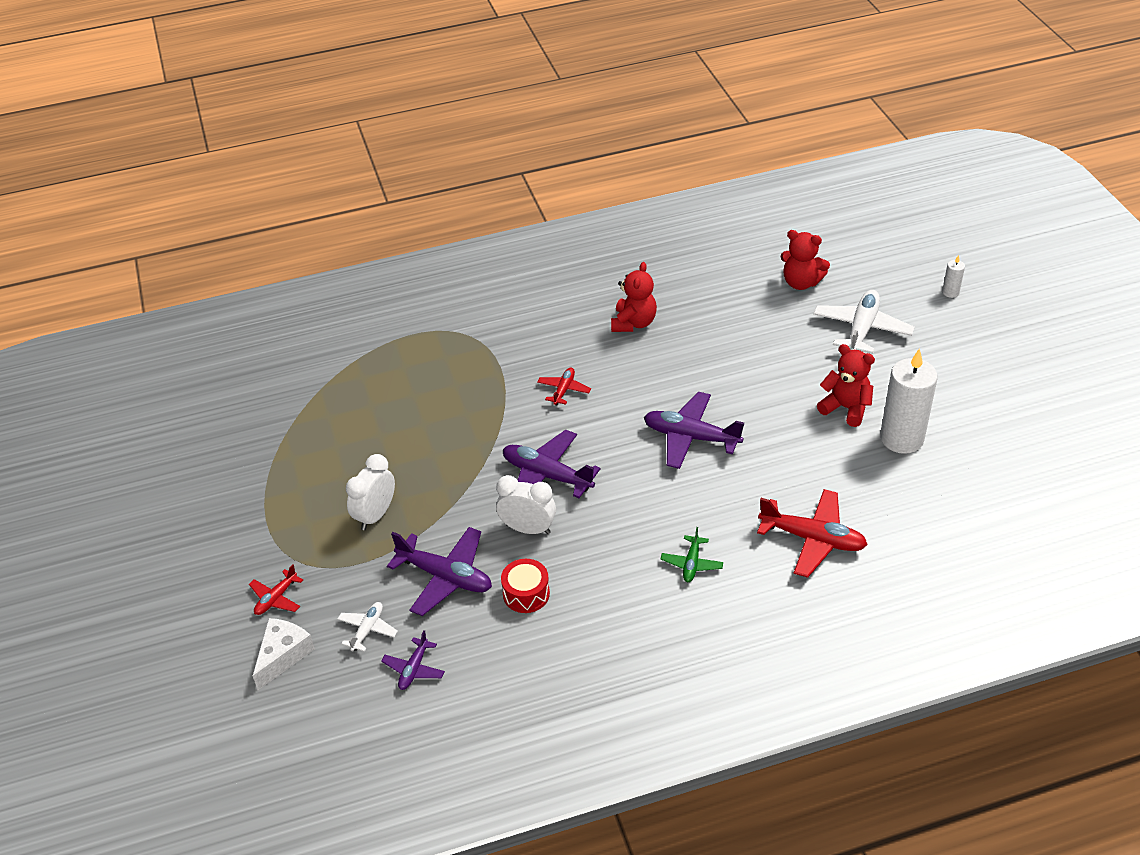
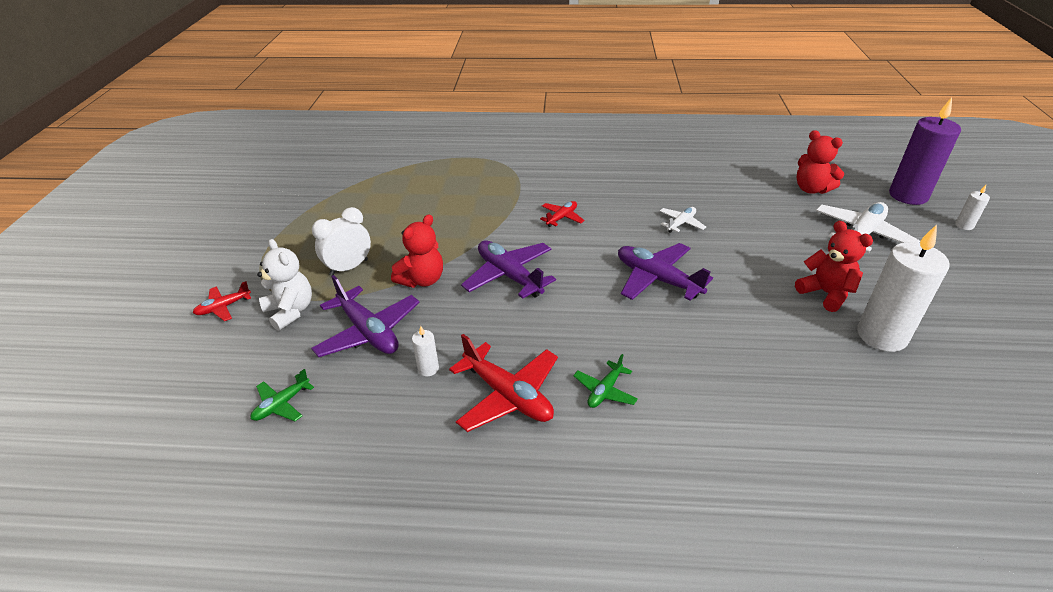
camera: 20 degrees right, 5 degrees down
(283, 655) = (188, 355): white cheese -> none
(350, 580) = (290, 311): none -> white teddy bear
(367, 630) = (271, 356): white plane -> white plane (681, 223)
(414, 669) = (282, 404): purple plane -> green plane
(526, 594) = (428, 369): red drum -> white candle
(528, 529) = (466, 313): white clock -> none
(633, 323) = (646, 186): red teddy bear -> red teddy bear (422, 280)
(812, 539) = (748, 406): red plane -> red plane (508, 395)
(894, 266) = (908, 195): none -> purple candle

